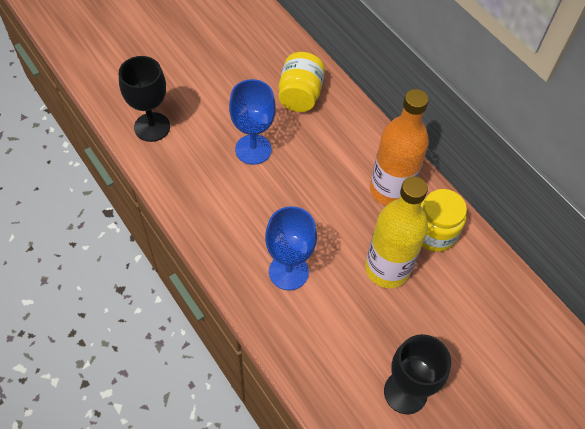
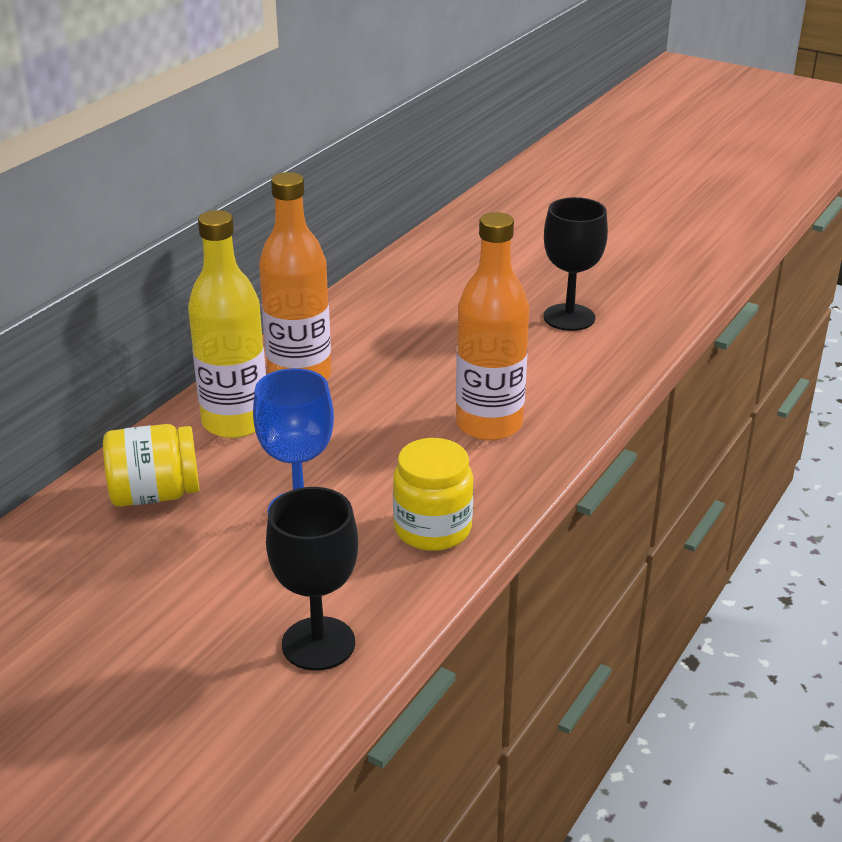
camera: 110 degrees left, 25 degrees down
(288, 272) = (489, 424): blue goblet -> orange bottle
(387, 269) = (425, 356): yellow bottle -> yellow bottle (235, 422)
(434, 233) = (346, 334): yellow jar -> yellow jar (432, 529)

